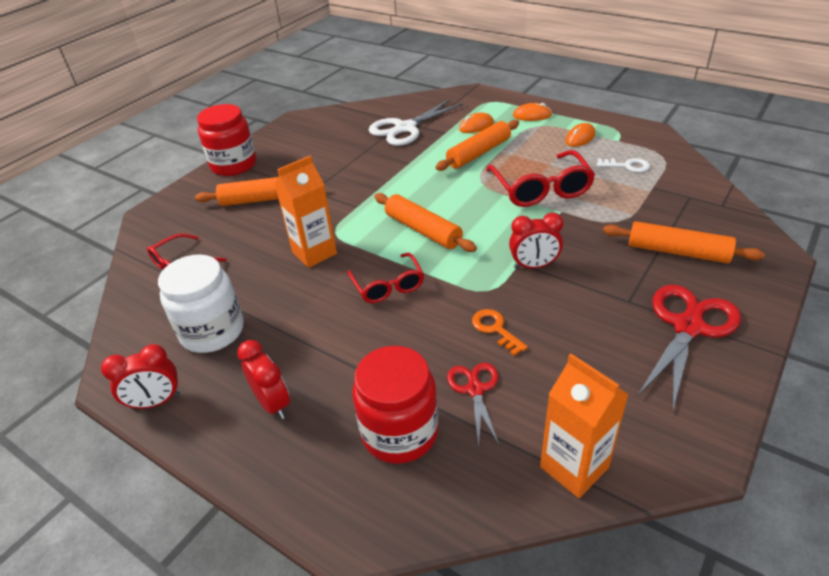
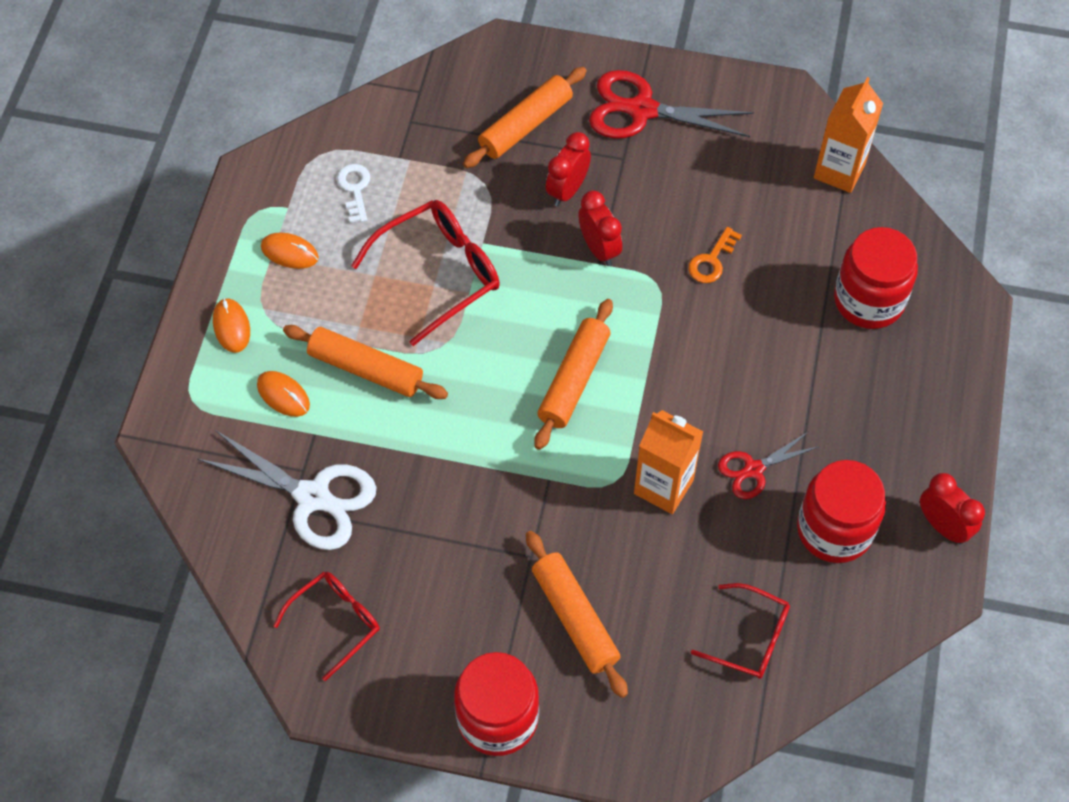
camera: 115 degrees left, 20 degrees up
(212, 331) = (834, 529): white jar -> red jar
(273, 404) = (891, 417): red clock -> red clock (567, 190)
(388, 286) = (689, 380): red glasses -> red glasses (336, 622)
(475, 389) = (795, 257): red scissors -> red scissors (753, 470)
(677, 252) = (526, 125): orange rolling pin -> orange rolling pin turned 45 degrees clockwise

